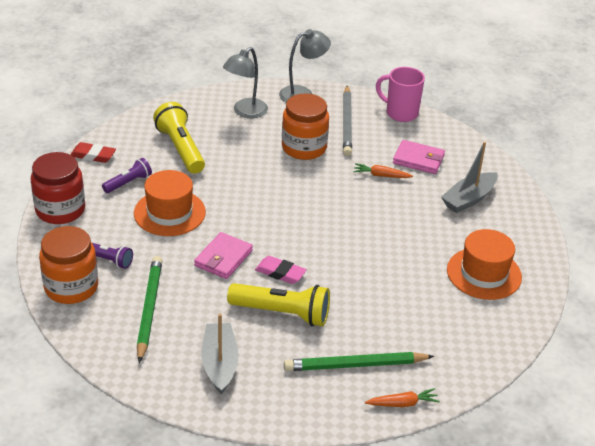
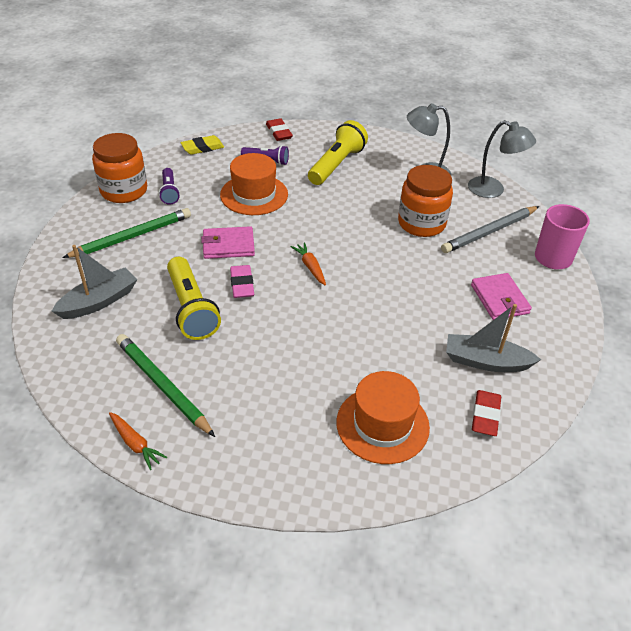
camera: 55 degrees right, 5 degrees up
(60, 210) = (202, 148): red jar -> yellow eraser
(381, 175) = (444, 285): orange carrot -> orange carrot (310, 267)
(513, 226) = (485, 415): none -> red eraser

